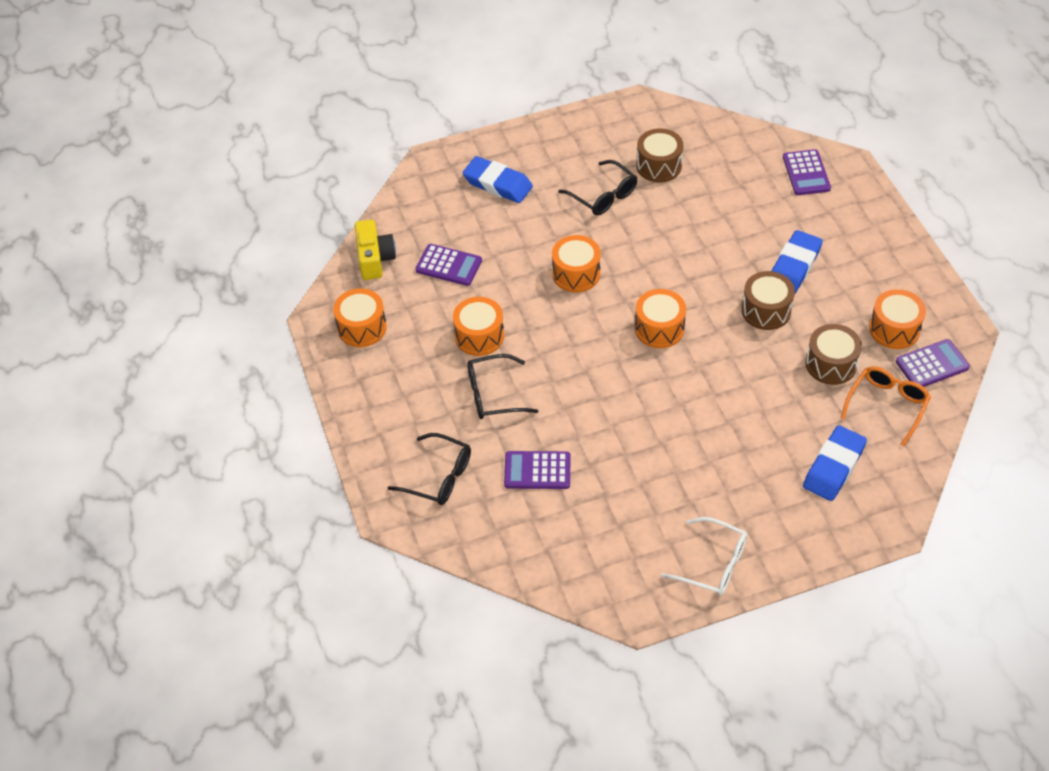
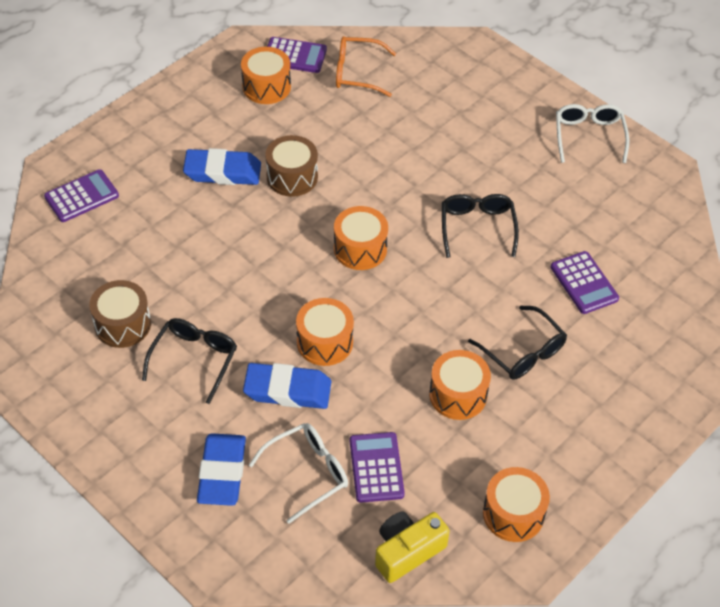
camera: 120 degrees left, 0 degrees up
(439, 477) = (644, 356): black glasses -> black glasses (477, 227)
(469, 228) = (308, 473): none -> white glasses
(831, 364) = (332, 117): brown drum -> none
(834, 467) = (443, 90): blue eraser -> blue eraser (287, 390)
(932, 364) = (294, 56): purple calculator -> purple calculator turned 150 degrees clockwise

